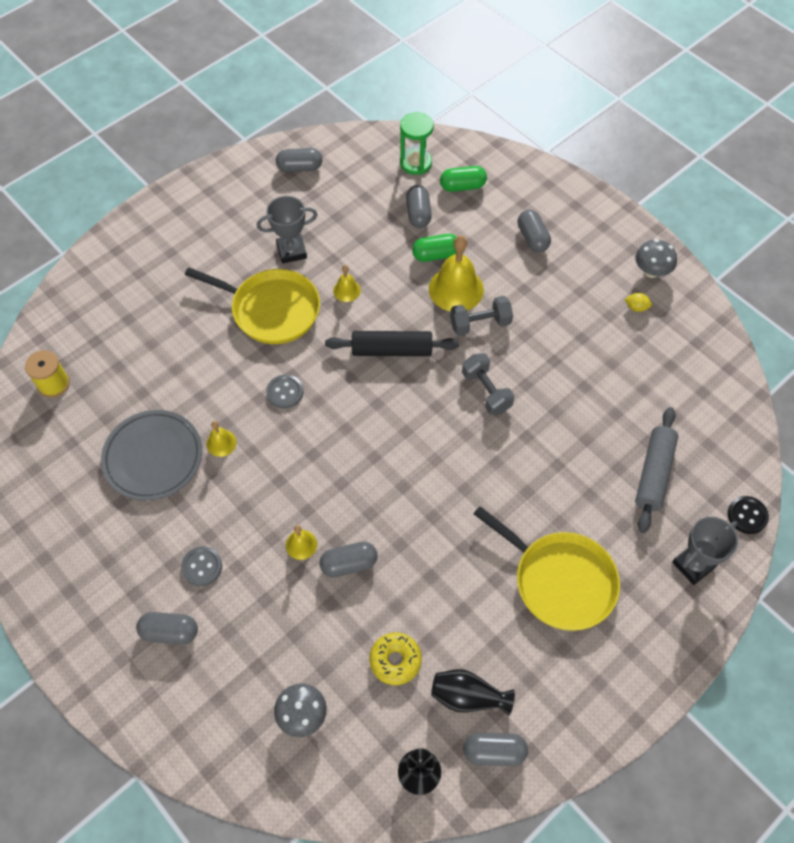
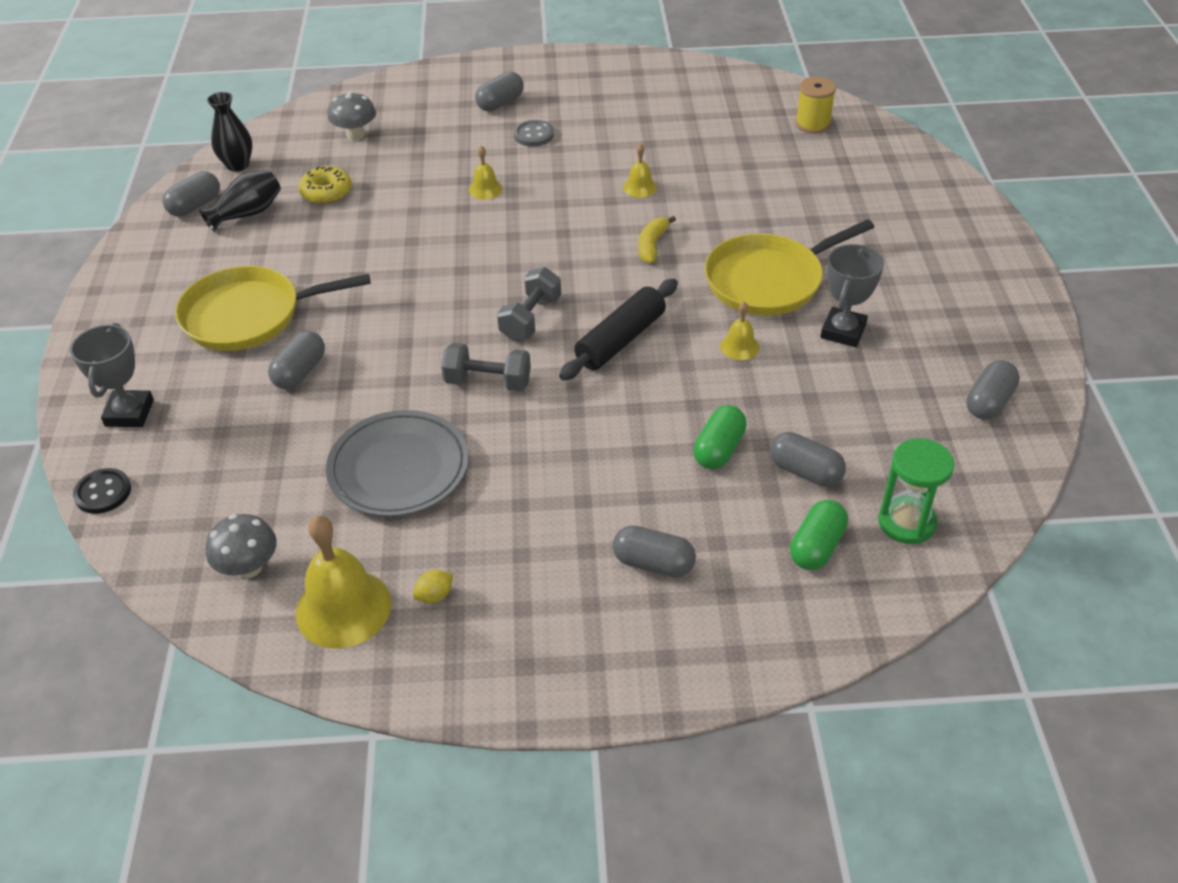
camera: 130 degrees right, 15 degrees down
(153, 457) = (669, 148): grey plate -> grey plate (399, 469)
(285, 392) = (652, 245): grey button -> yellow banana
(349, 564) = (434, 206): grey capsule -> grey capsule (300, 372)
(456, 289) = (648, 437): yellow bell -> yellow bell (343, 608)
(480, 324) = (577, 429): grey dumbbell -> grey dumbbell (530, 319)
(651, 271) = (467, 659): grey mushroom -> grey mushroom (248, 567)
(654, 473) = (239, 451): grey rolling pin -> none

